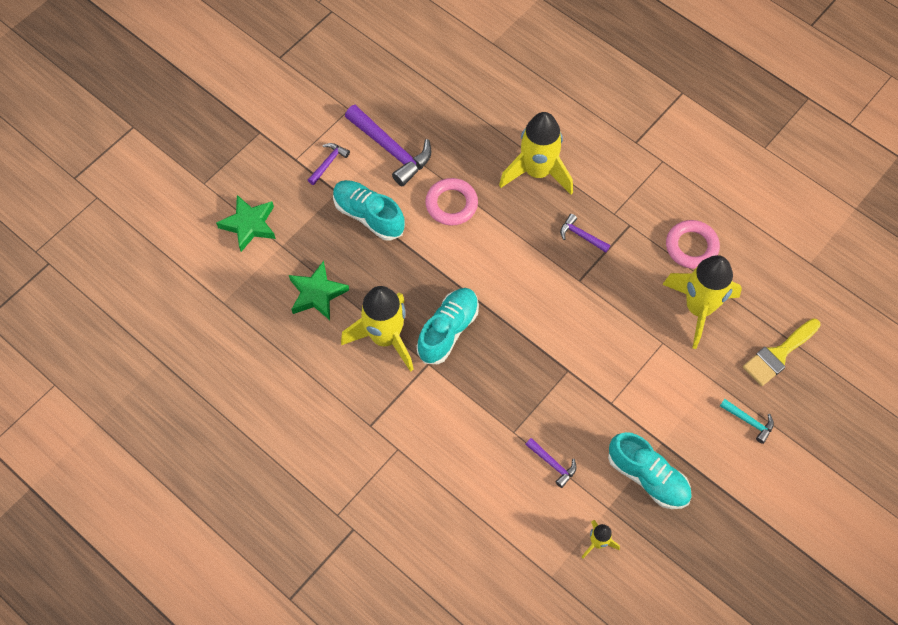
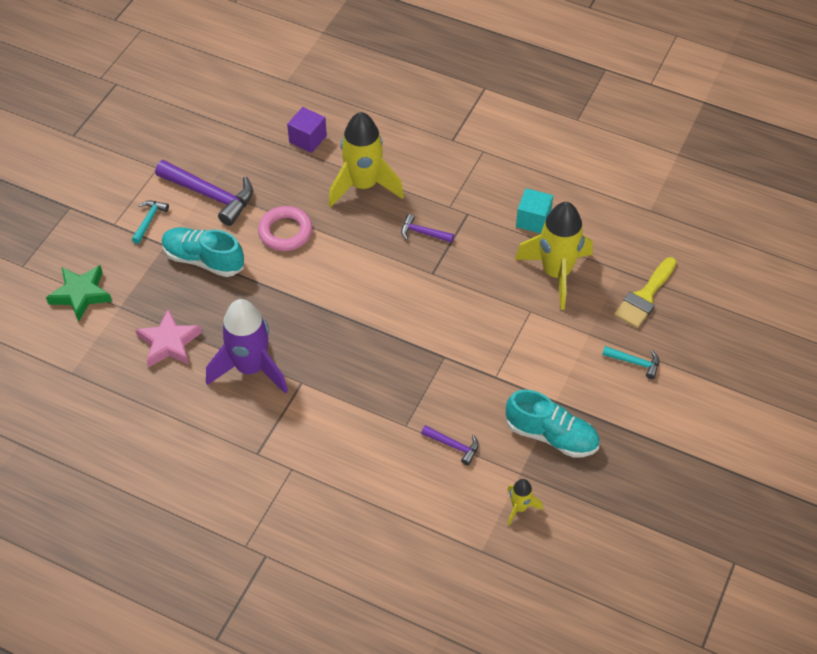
camera: 15 degrees left, 10 degrees down
(317, 294) = (169, 343): green star -> pink star
(328, 163) = (149, 220): purple hammer -> turquoise hammer
(385, 338) = (251, 368): yellow rocket -> purple rocket
(448, 330) = (313, 347): turquoise shoe -> none
(497, 110) = (308, 139): none -> purple cube
(691, 247) = (533, 220): pink ring -> turquoise cube

